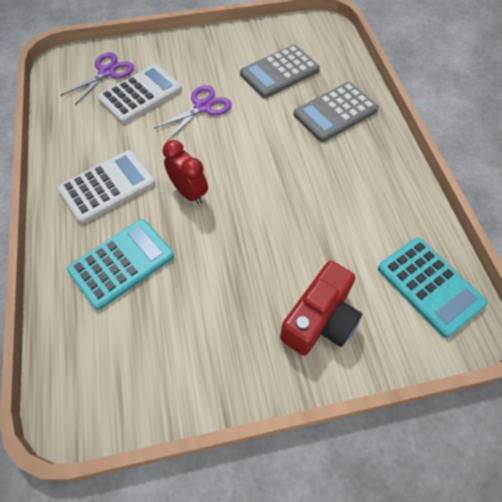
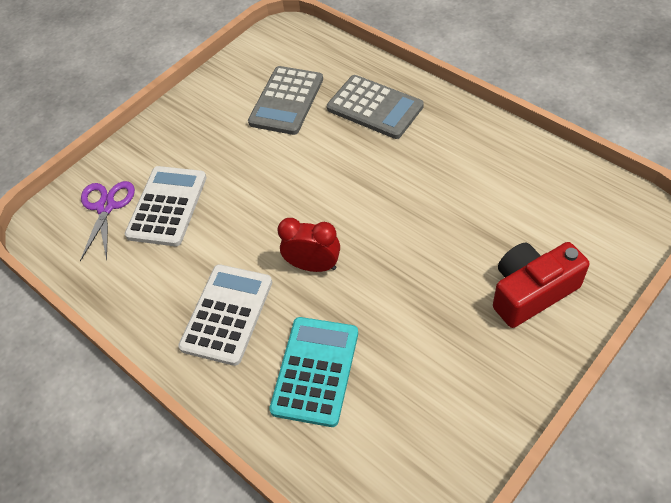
camera: 30 degrees left, 5 degrees down
(203, 107) = (245, 179): purple scissors -> none
(320, 320) = (531, 292): red camera -> red camera turned 120 degrees counterclockwise
(335, 112) = (374, 107): grey calculator -> grey calculator turned 75 degrees counterclockwise
(430, 286) = (587, 204): turquoise calculator -> none

